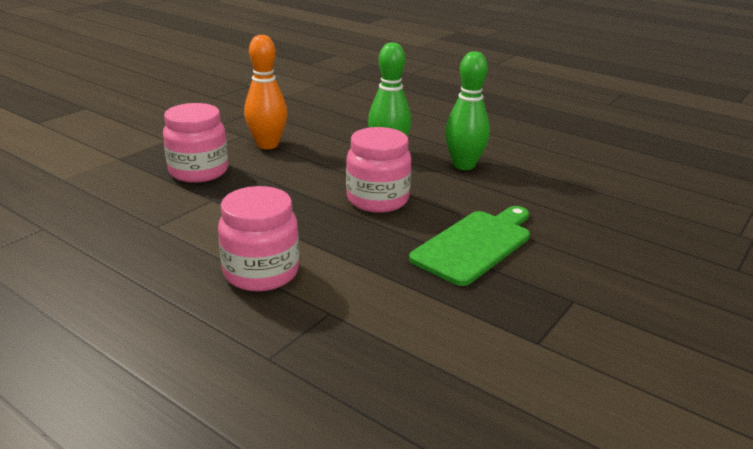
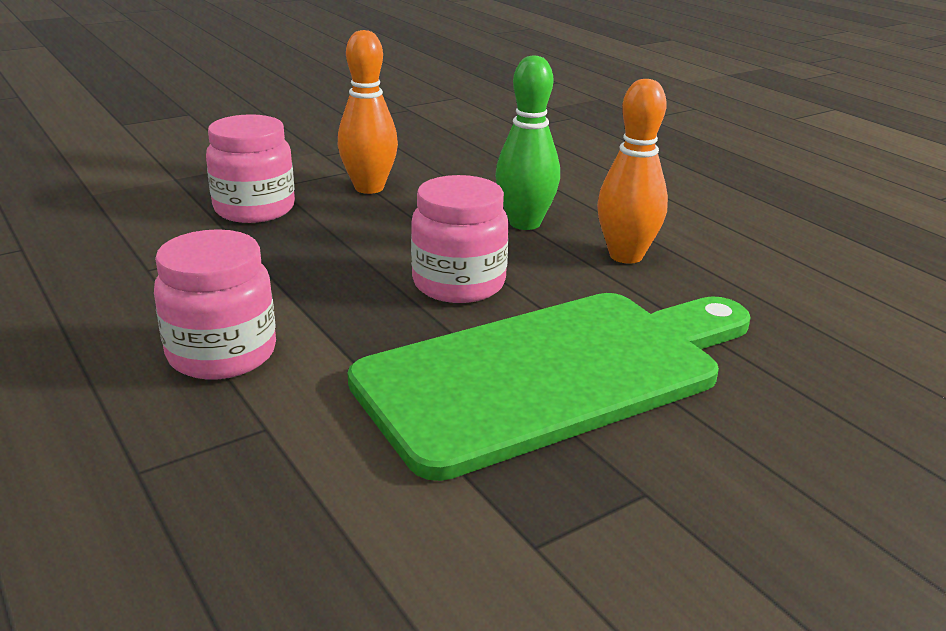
camera: 20 degrees right, 0 degrees up
(464, 165) = (626, 256): green bowling pin -> orange bowling pin
(475, 245) = (552, 374): green cutting board -> green cutting board, size x1.72

